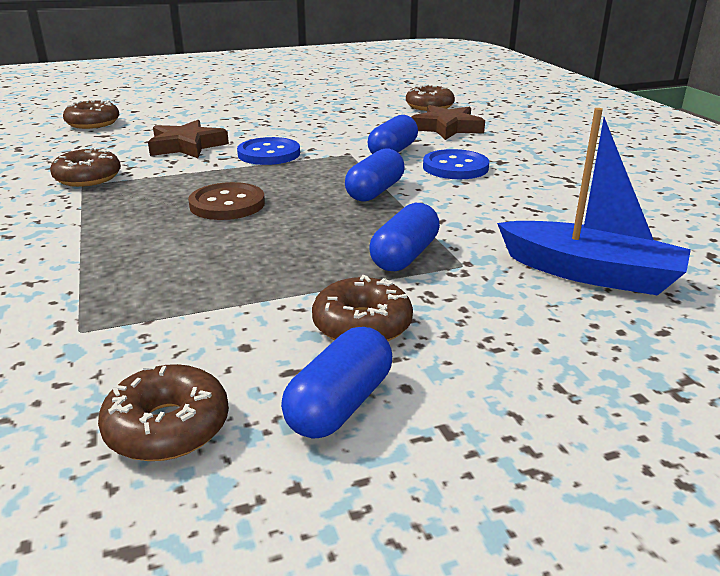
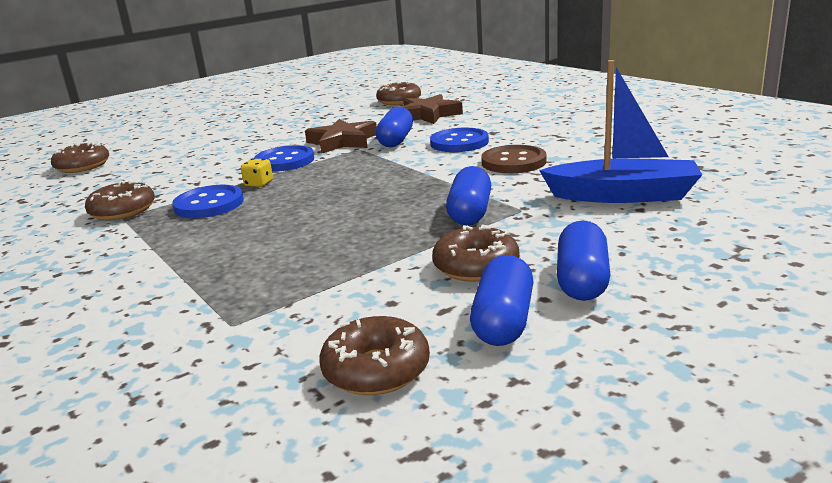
camera: 15 degrees left, 5 degrees down
(165, 188) = (209, 204): none -> blue button
(186, 146) = (198, 168): brown star -> brown star (342, 141)
(226, 174) = (259, 184): none -> yellow dice
(227, 204) = (281, 206): brown button -> brown button (513, 162)
(375, 191) = (406, 172): blue capsule -> blue capsule (582, 280)

